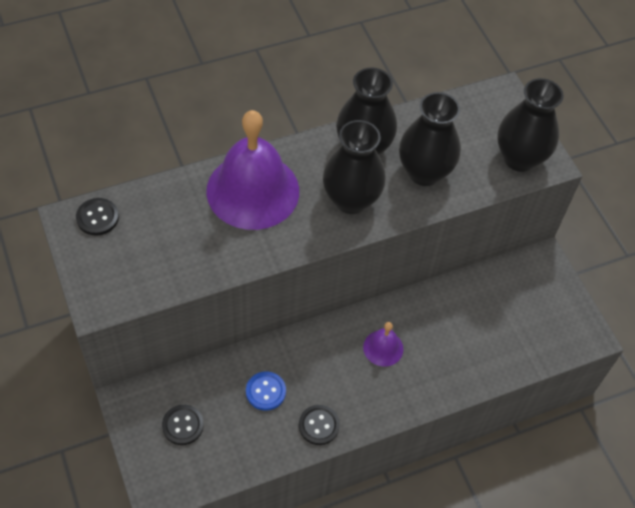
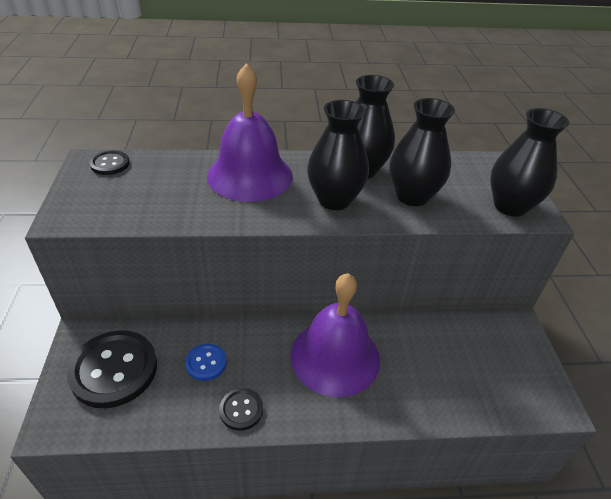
camera: 20 degrees right, 15 degrees down
(183, 425) = (114, 370): black button -> black button, size x2.02
(383, 348) = (335, 356): purple bell -> purple bell, size x2.21

